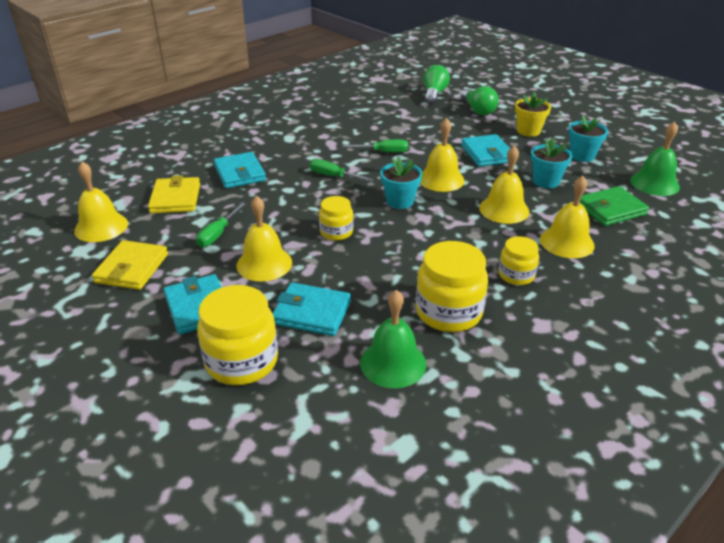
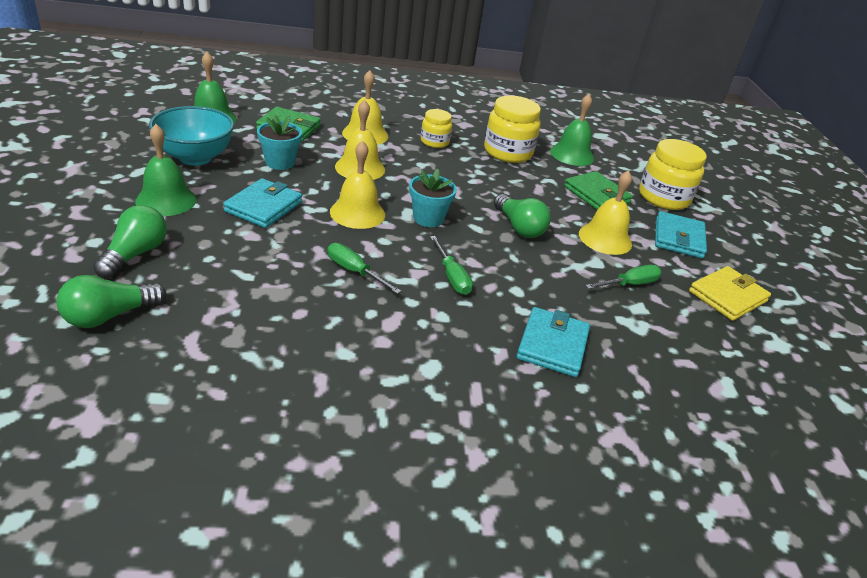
camera: 145 degrees left, 0 degrees up
(101, 227) = (755, 363): yellow bell -> none
(175, 198) = (654, 353): yellow wallet -> none
(312, 312) = (596, 195): turquoise wallet -> green wallet
(336, 232) = (519, 227): yellow jar -> green light bulb
(528, 131) = (166, 200): yellow flower pot -> green bell
(582, 155) = (195, 157): turquoise flower pot -> turquoise bowl

